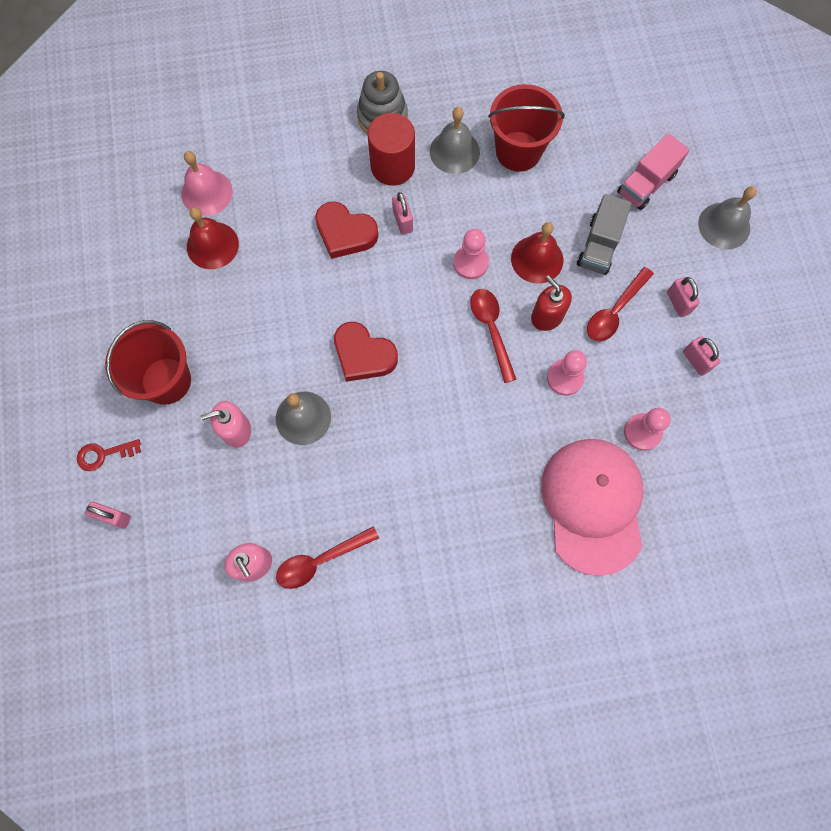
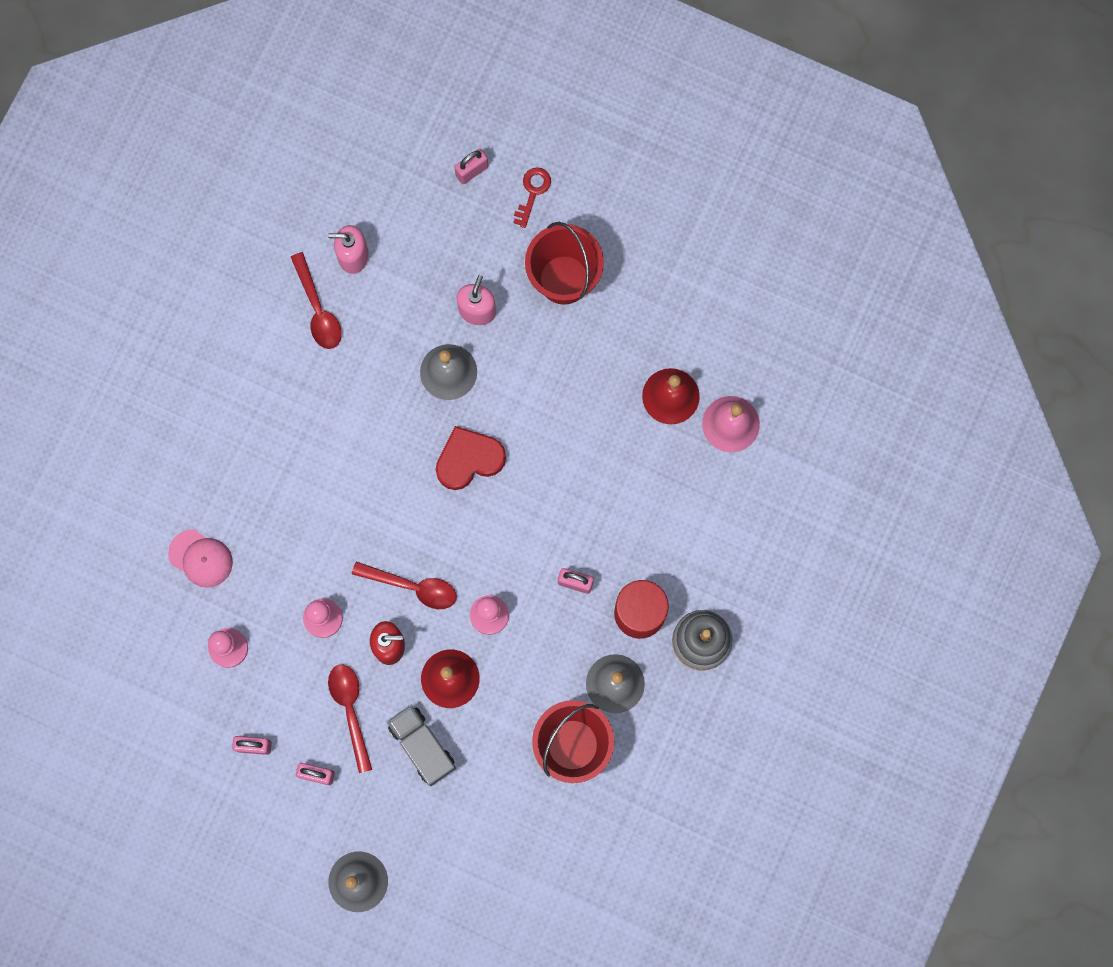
camera: 125 degrees right, 5 degrees up
(320, 560) = (318, 309): red spoon -> red spoon turned 150 degrees clockwise
(345, 233) = (600, 522): red heart -> none
(593, 505) = (201, 558): pink cap -> pink cap, size x0.49
(646, 184) = (452, 842): pink truck -> none

